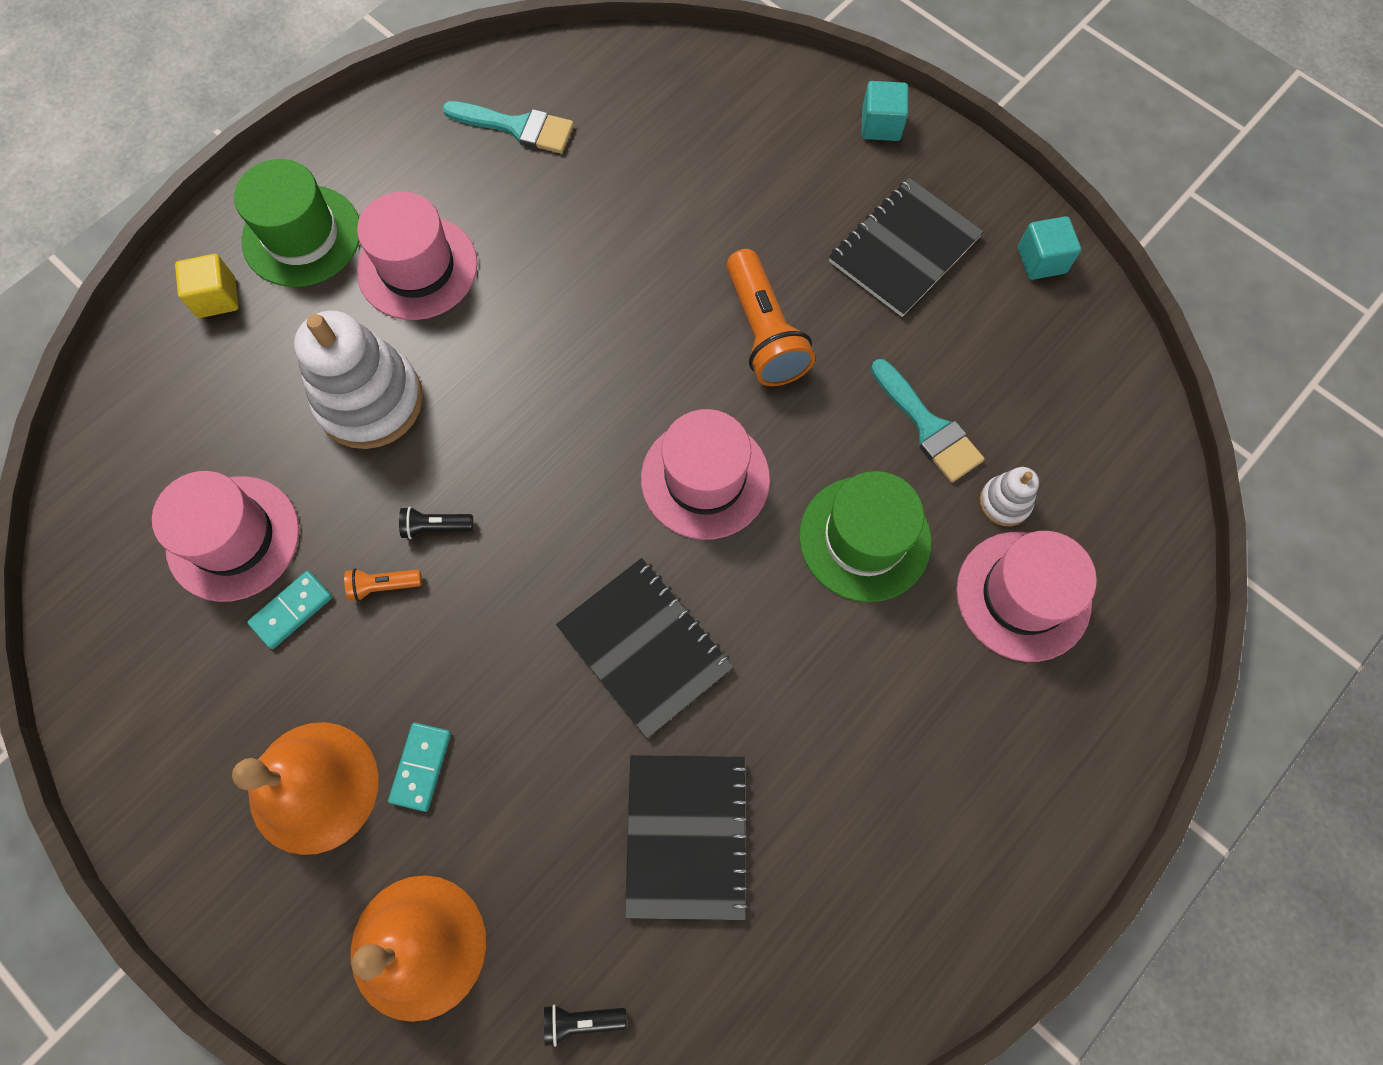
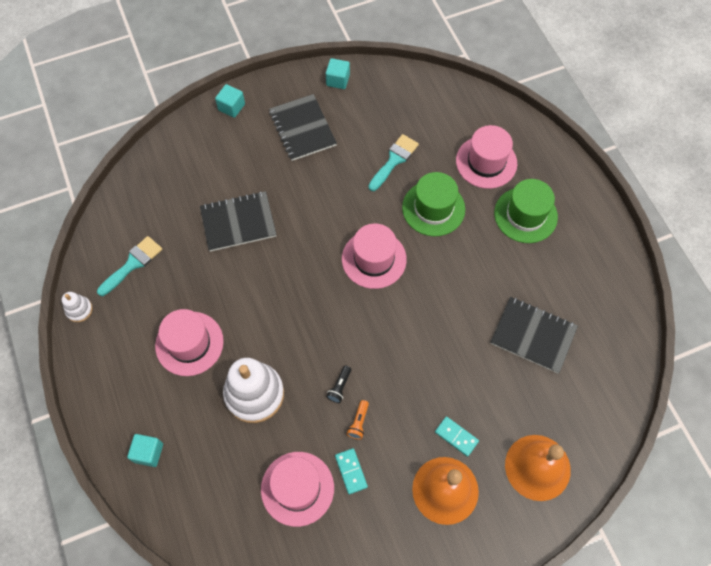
camera: 65 degrees left, 5 degrees down
(217, 297) = (148, 453): yellow cube -> turquoise cube
(302, 236) = (135, 395): green hat -> green hat (525, 215)
(582, 1020) = (593, 409): black flashlight -> none
(644, 647) = (442, 318): black notebook -> black notebook (238, 222)
(763, 332) = (313, 203): orange flashlight -> none
(928, 427) = (394, 160): turquoise brush -> turquoise brush turned 45 degrees counterclockwise
(1005, 502) = (442, 148): white stacking toy -> white stacking toy (79, 310)

